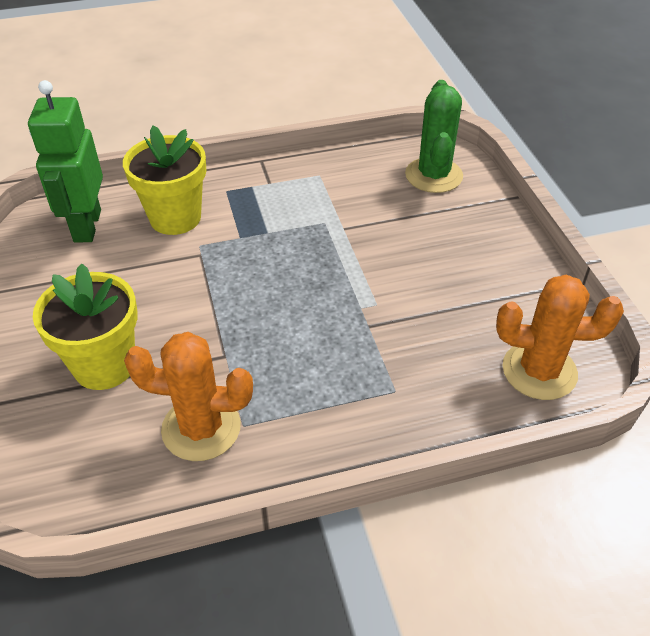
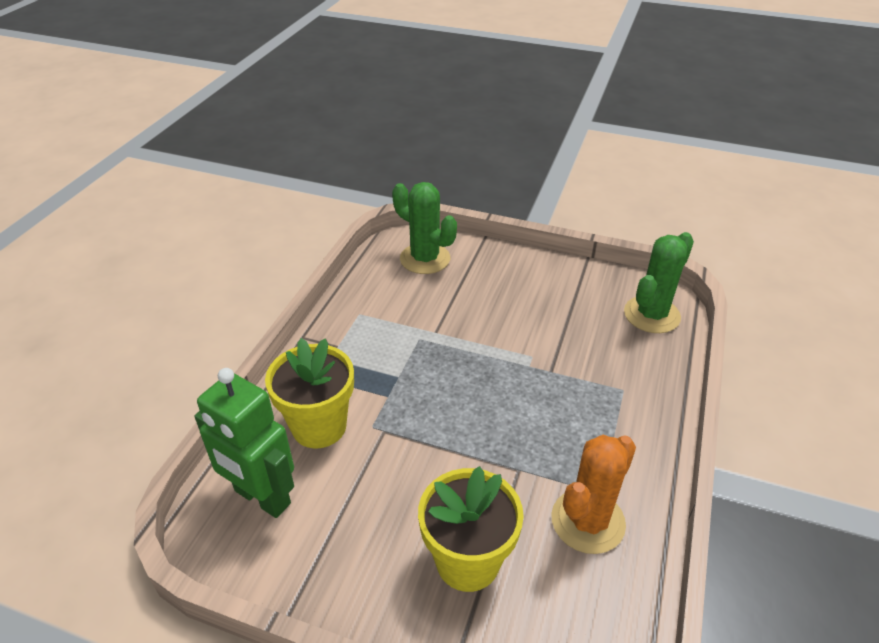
camera: 55 degrees left, 5 degrees down
(539, 371) = (651, 315): orange cactus -> green cactus

